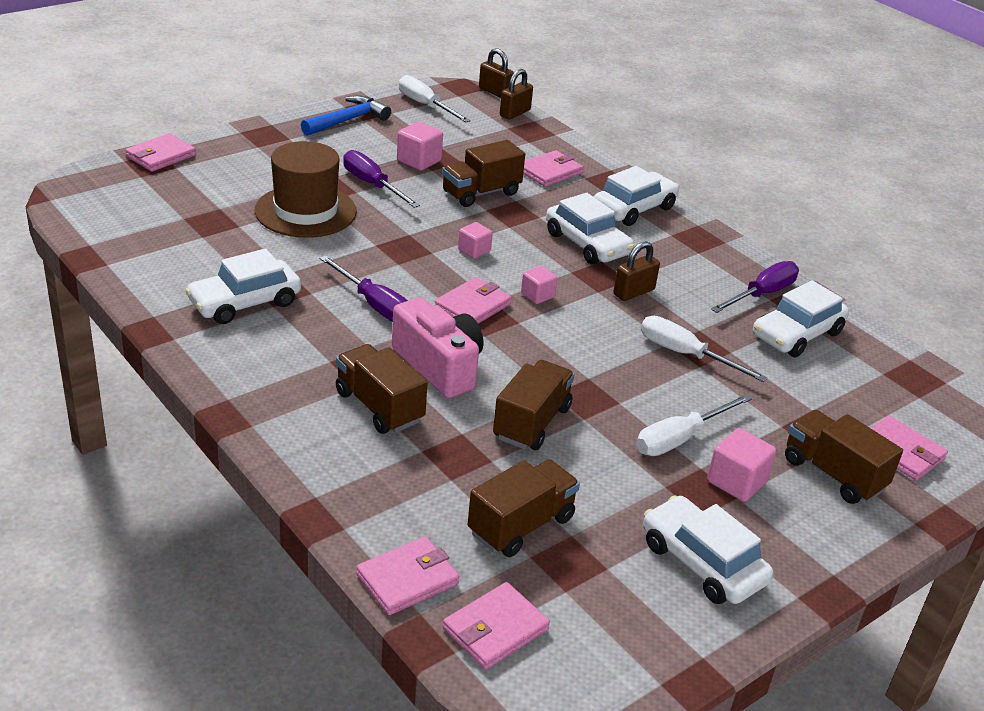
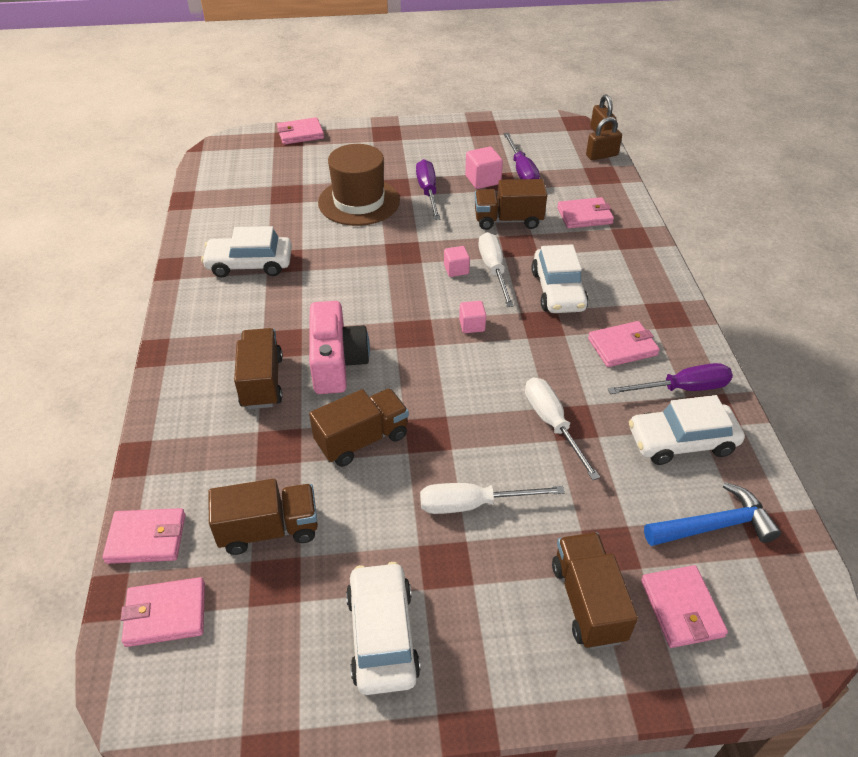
camera: 35 degrees right, 10 degrees up
(348, 120) = (459, 133): blue hammer -> blue hammer (714, 526)
(374, 305) = (337, 294): purple screwdriver -> purple screwdriver (521, 171)
(425, 105) = (531, 133): white screwdriver -> white screwdriver (493, 270)
(472, 306) = (410, 319): pink wallet -> pink wallet (622, 347)
(634, 208) = (631, 269): white car -> none
(634, 292) = (559, 348): brown padlock -> none
(736, 482) = (486, 569): pink cube -> none

